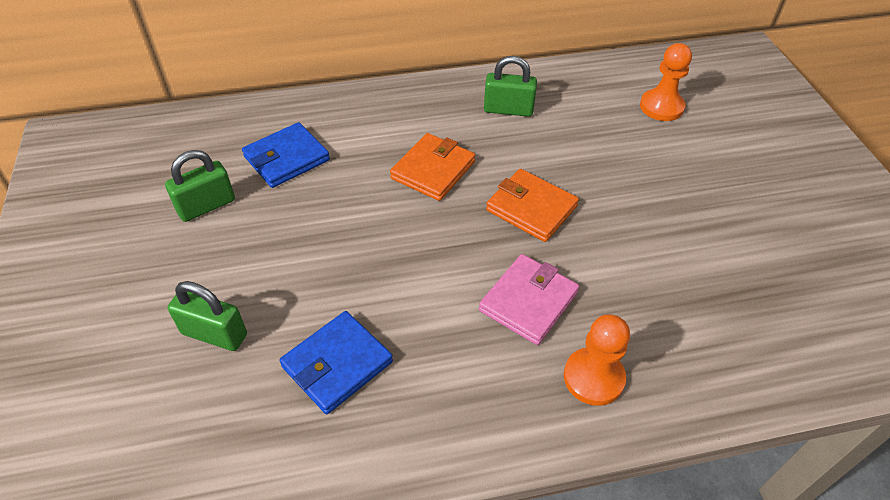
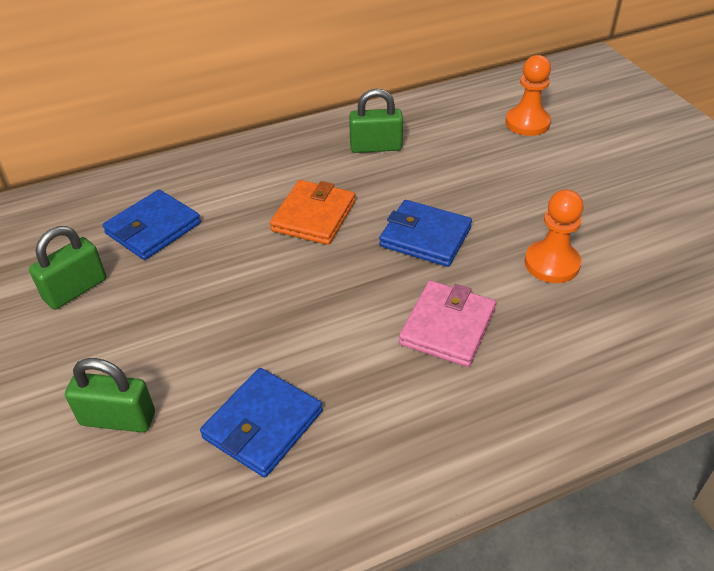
camera: 10 degrees left, 5 degrees down
(531, 208) = (425, 237): orange wallet -> blue wallet
(593, 378) = (534, 388): orange pawn -> orange pawn (552, 263)

